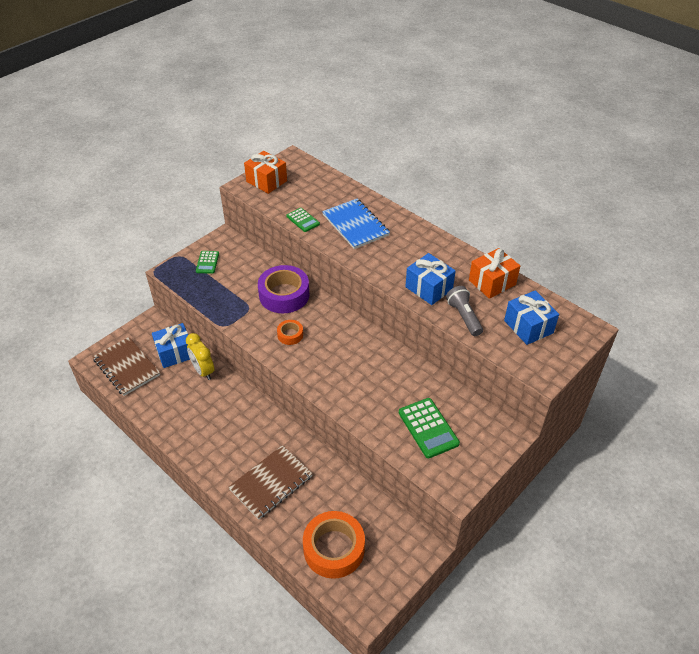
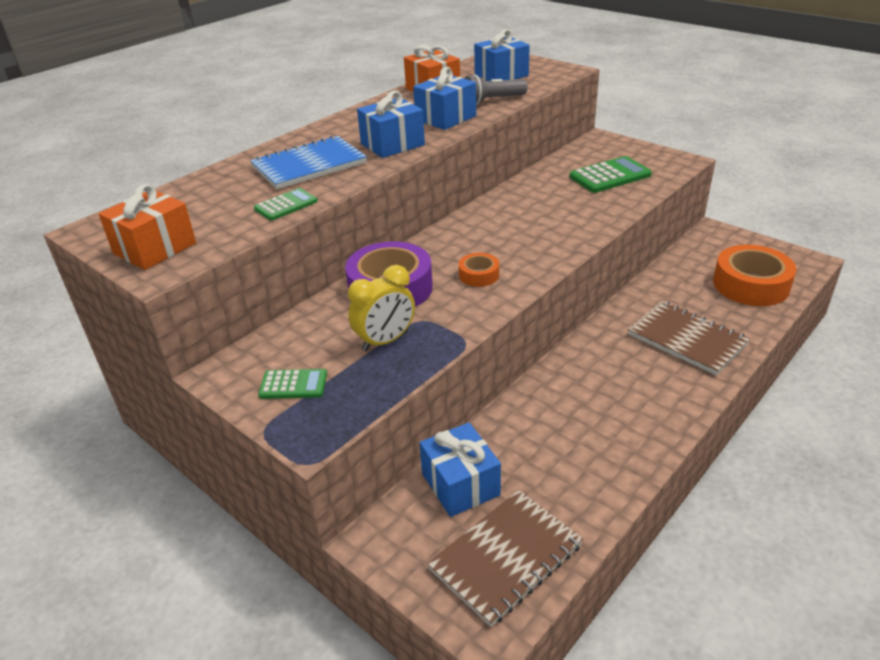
camera: 90 degrees left, 10 degrees down
(203, 371) = (499, 437): yellow clock -> yellow clock (385, 341)
(383, 261) = (392, 144): none -> blue gift

